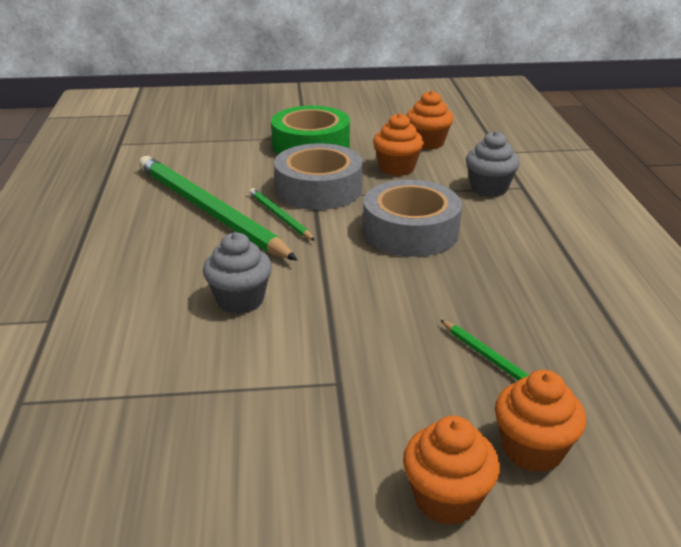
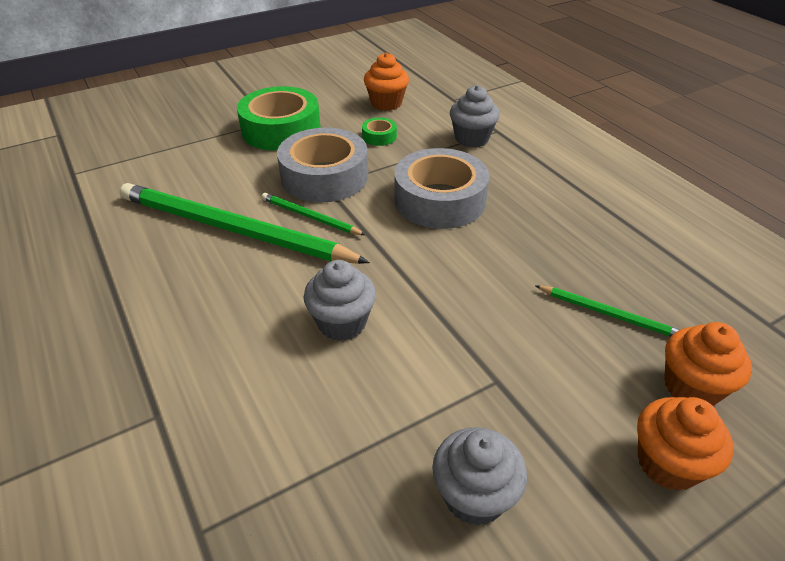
camera: 25 degrees left, 10 degrees up
(243, 456) = (474, 496): none -> grey cupcake
(397, 168) = (379, 136): orange cupcake -> green tape

